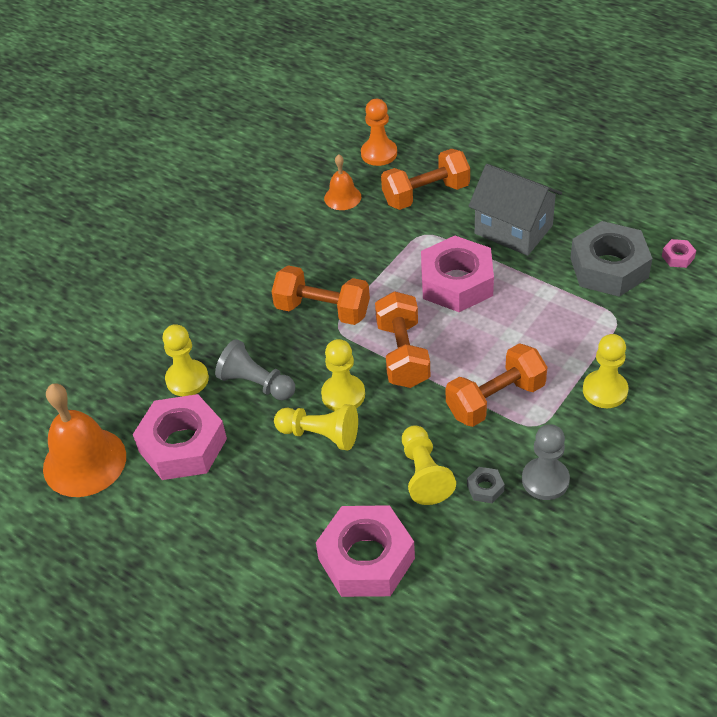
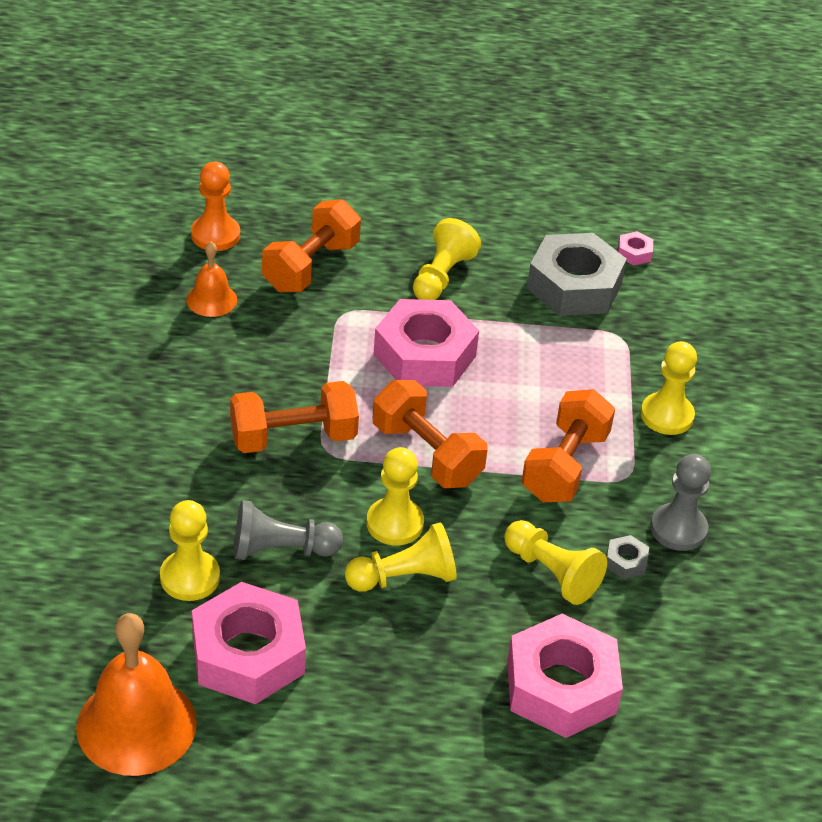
camera: 40 degrees left, 5 degrees down
(513, 229) = (442, 276): grey house -> yellow pawn

